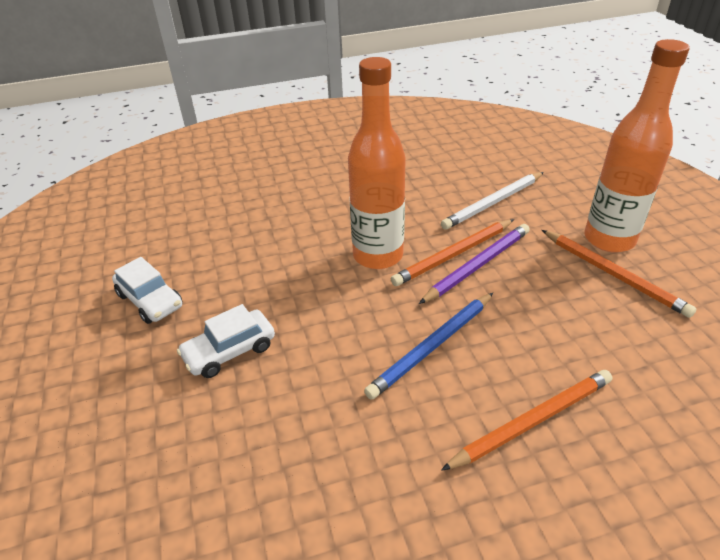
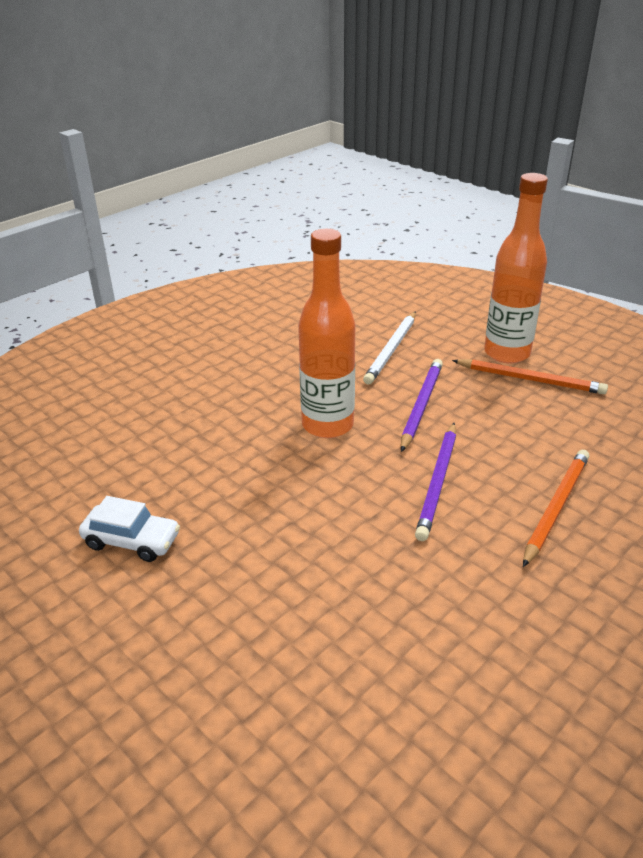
camera: 30 degrees left, 5 degrees down
(230, 351) = (261, 553): white car -> none
(432, 347) = (438, 482): blue pencil -> purple pencil
(453, 255) = (394, 403): orange pencil -> none

